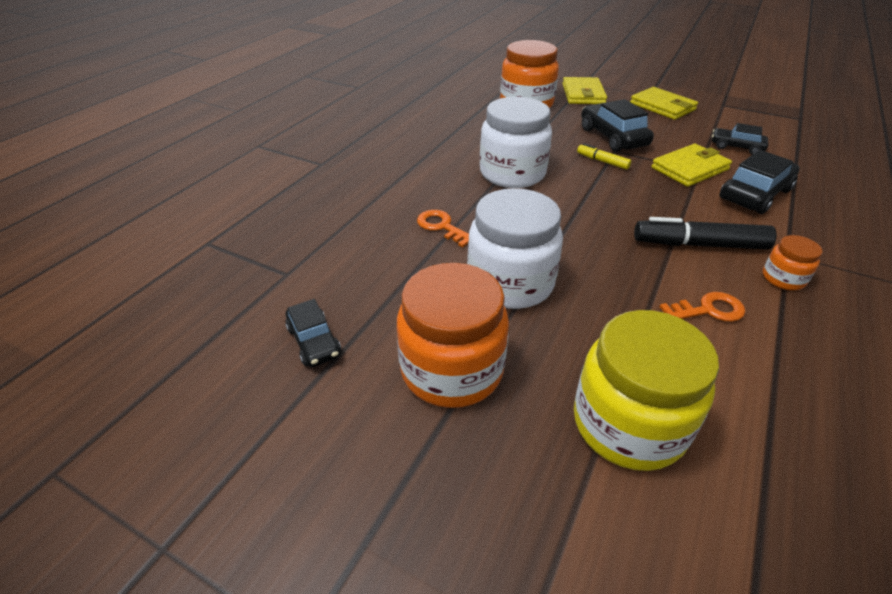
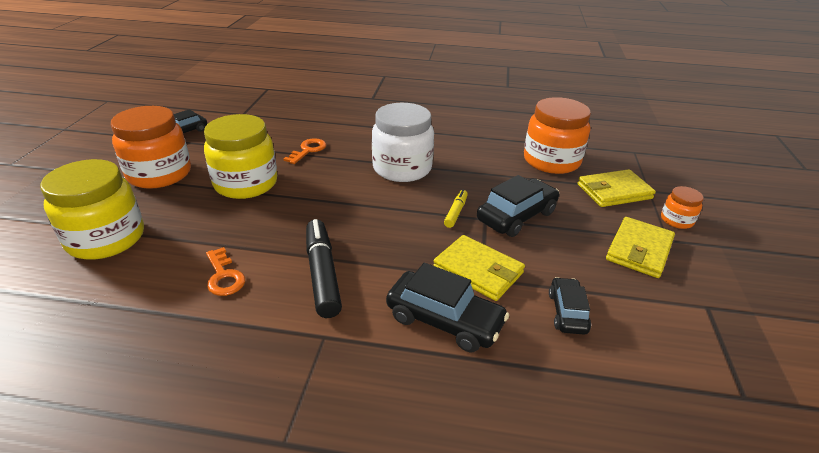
camera: 70 degrees right, 5 degrees down
(510, 283) = (246, 183): white jar -> yellow jar
(783, 278) = (278, 328): orange jar -> orange jar (676, 220)

